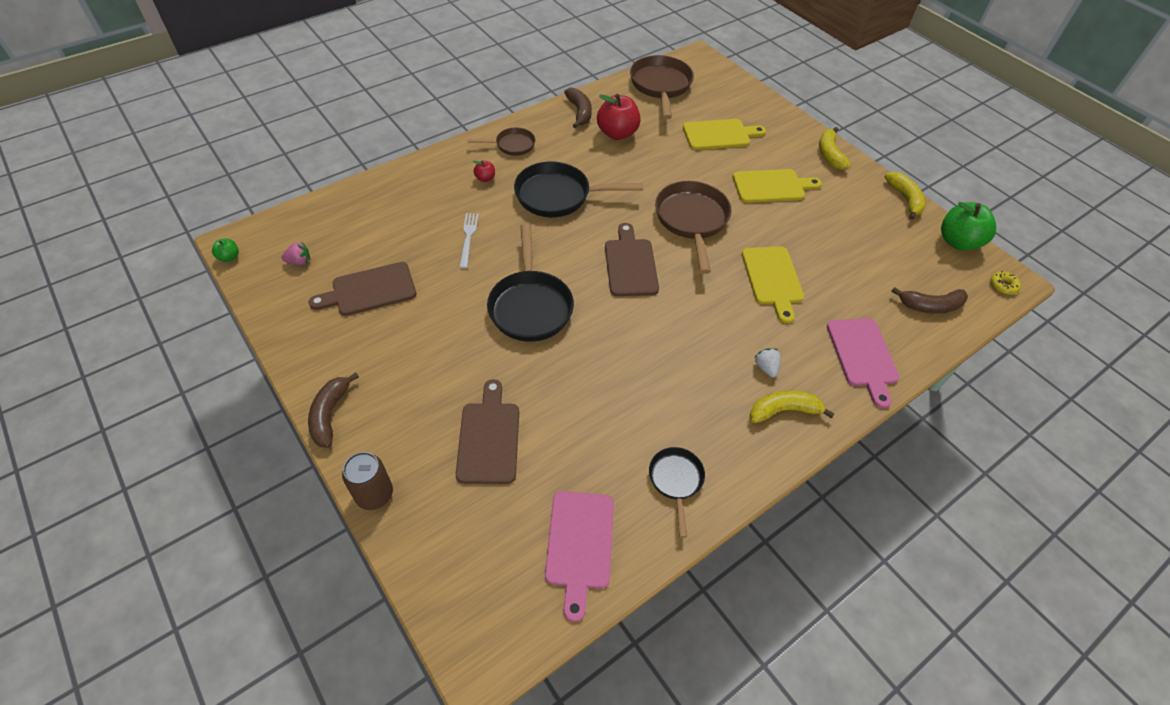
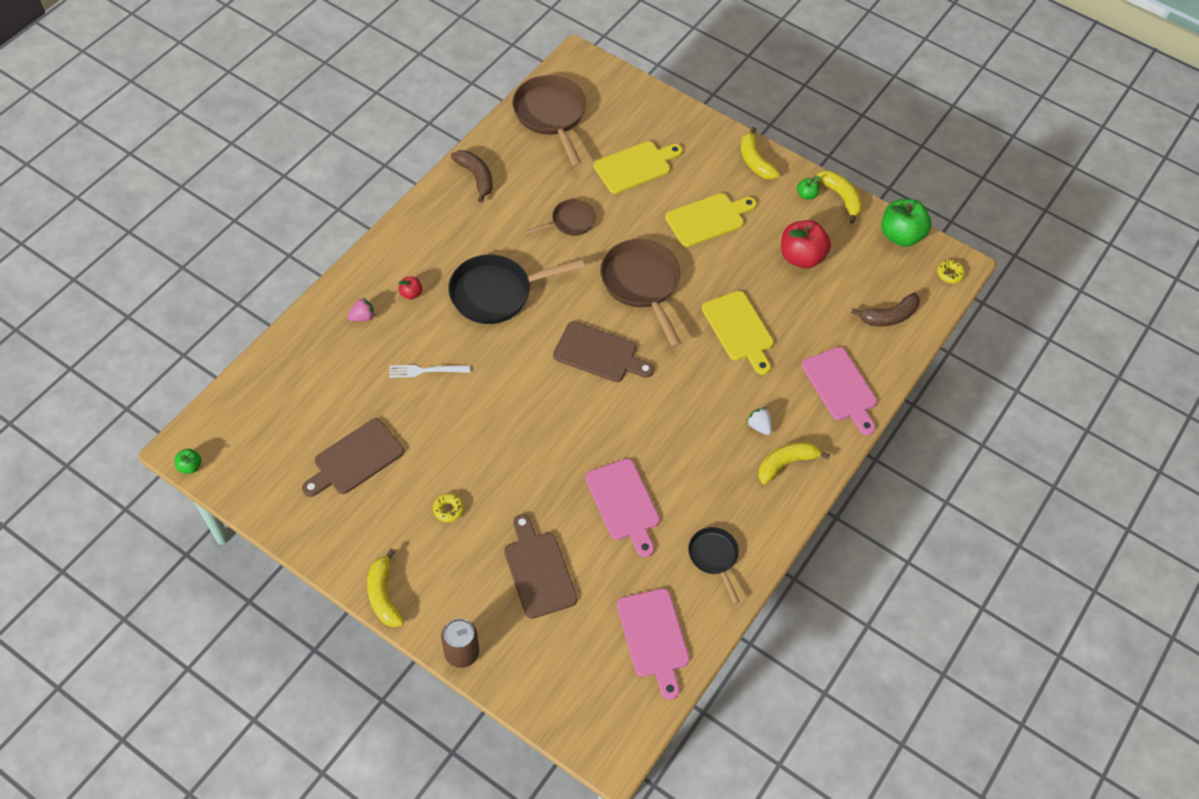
camera: 20 degrees left, 5 degrees up
(299, 261) = (266, 449): pink strawberry -> pink strawberry (363, 317)
(330, 414) = (384, 595): brown banana -> yellow banana
(430, 356) = (448, 509): none -> yellow donut
(468, 238) = (426, 370): white fork -> white fork turned 75 degrees counterclockwise
(512, 145) = (421, 242): brown pan -> brown pan (570, 222)
(530, 306) = (520, 428): black pan -> none
(601, 400) = (624, 503): none -> pink cutting board
(617, 133) = (527, 195): red apple -> red apple (801, 257)
(630, 264) = (599, 353): brown cutting board -> brown cutting board turned 135 degrees clockwise
(871, 189) = (806, 195): none -> green apple

